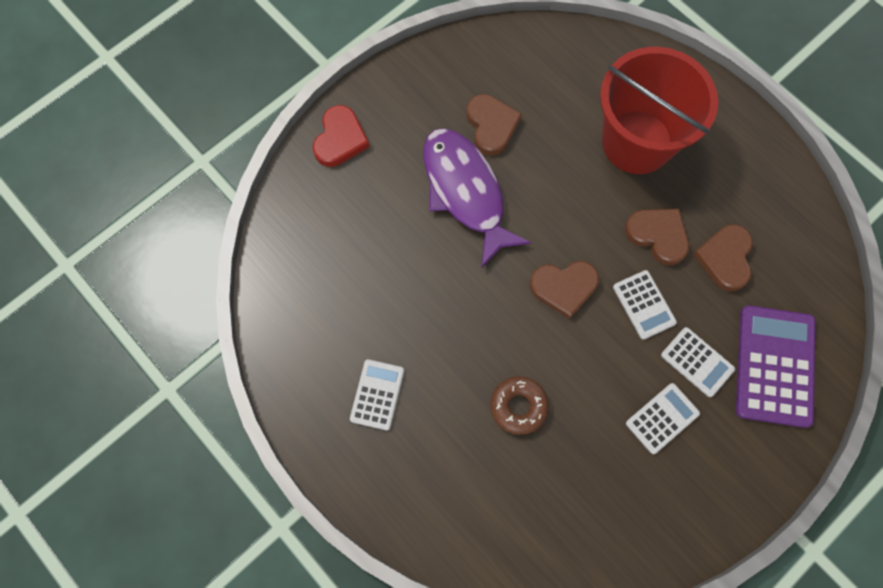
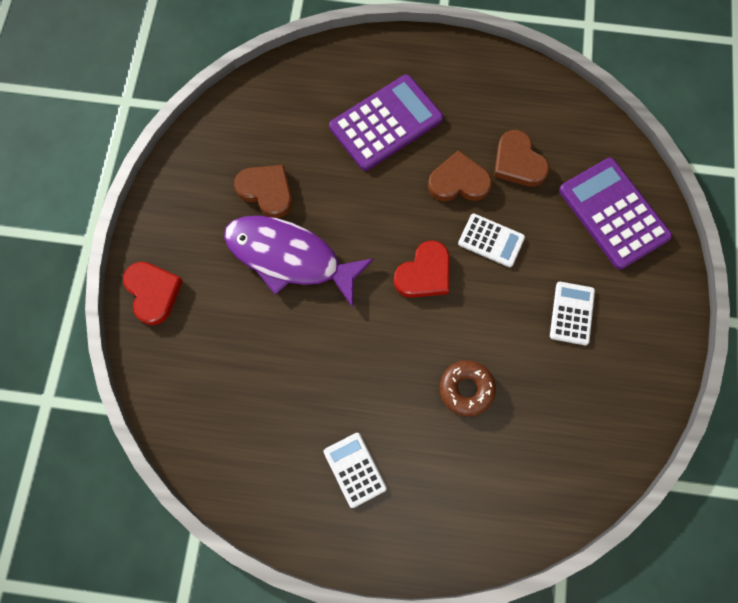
camera: 40 degrees left, 0 degrees up
(564, 288) = (424, 273): brown heart -> red heart
(636, 142) = (386, 123): red bucket -> purple calculator
(697, 362) = (561, 253): white calculator -> none

